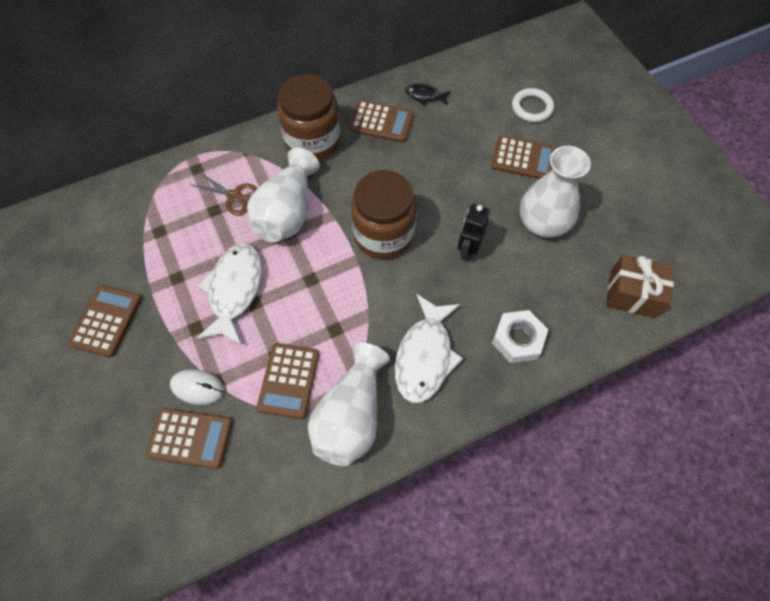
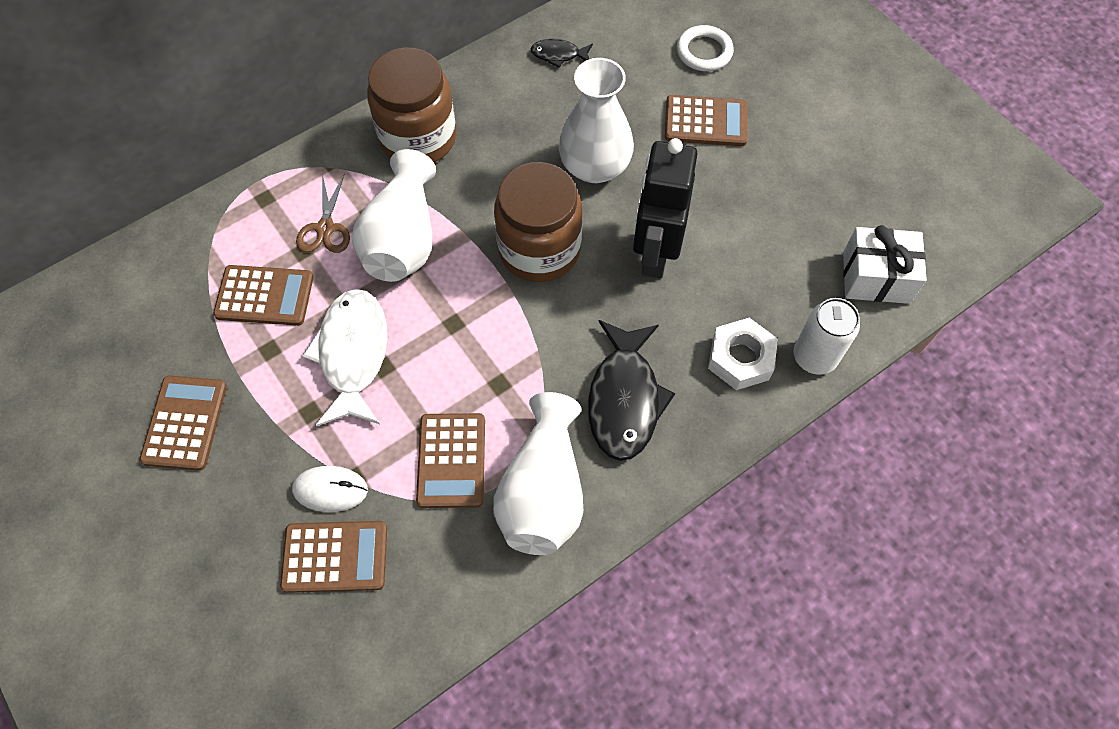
camera: 10 degrees left, 0 degrees up
(234, 196) = (325, 228): brown scissors -> brown scissors turned 75 degrees clockwise
(381, 122) = (506, 99): brown calculator -> brown calculator (264, 296)
(425, 356) = (625, 399): white fish -> black fish
(468, 250) = (655, 253): black robot -> black robot, size x1.67
(542, 223) = (745, 203): white vase -> white vase (594, 166)
(574, 347) = (814, 357): none -> white can
(632, 294) = (876, 277): brown gift -> white gift

